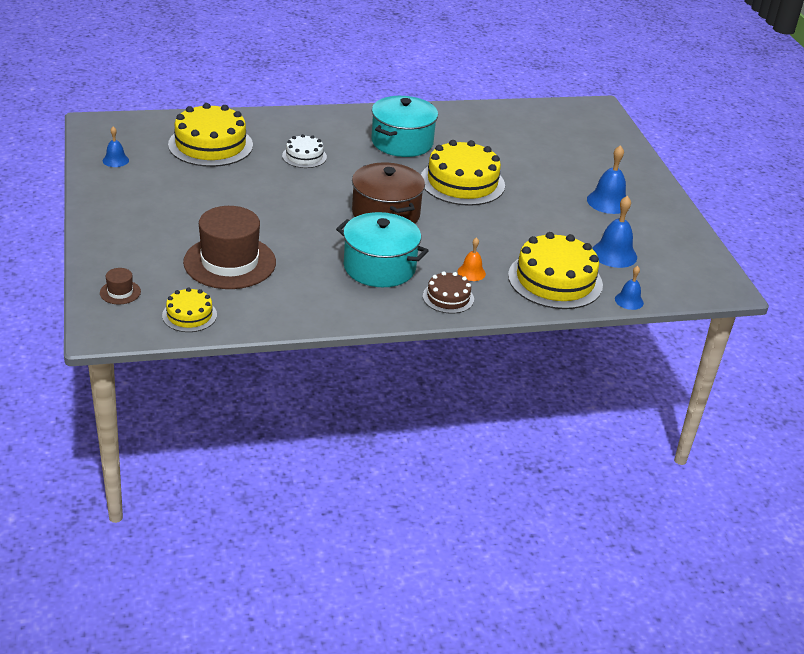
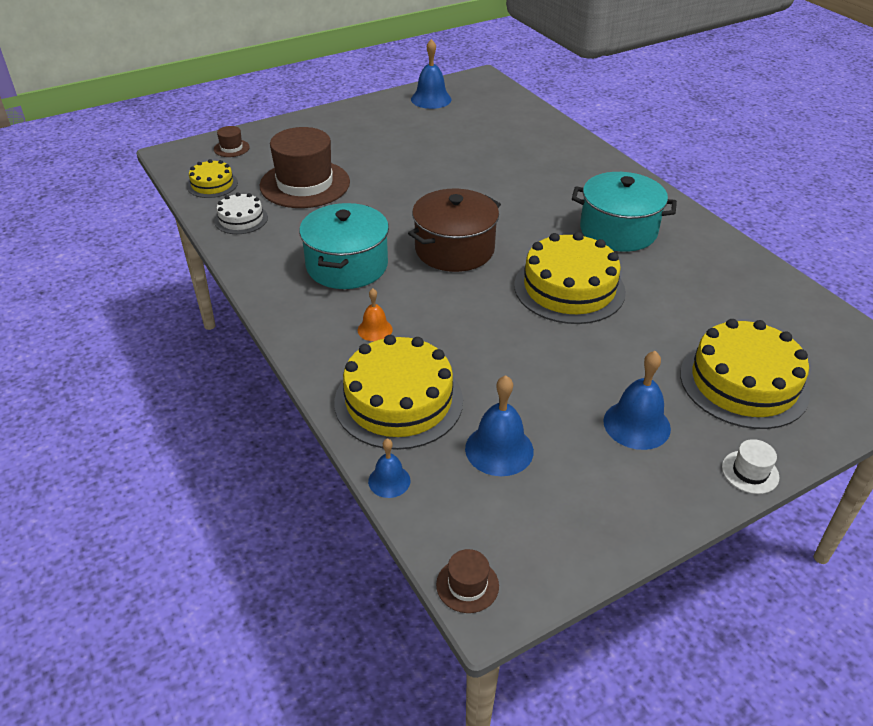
camera: 75 degrees right, 5 degrees up
(115, 160) = (431, 99): blue bell -> blue bell, size x1.68
(210, 145) = (498, 131): yellow cake -> yellow cake (743, 383)
(304, 156) = (526, 180): white cake -> white cake (241, 219)
(448, 297) = (314, 321): brown cake -> none
(657, 181) = (750, 472): none -> white hat
(716, 292) = (467, 585): none -> brown hat

